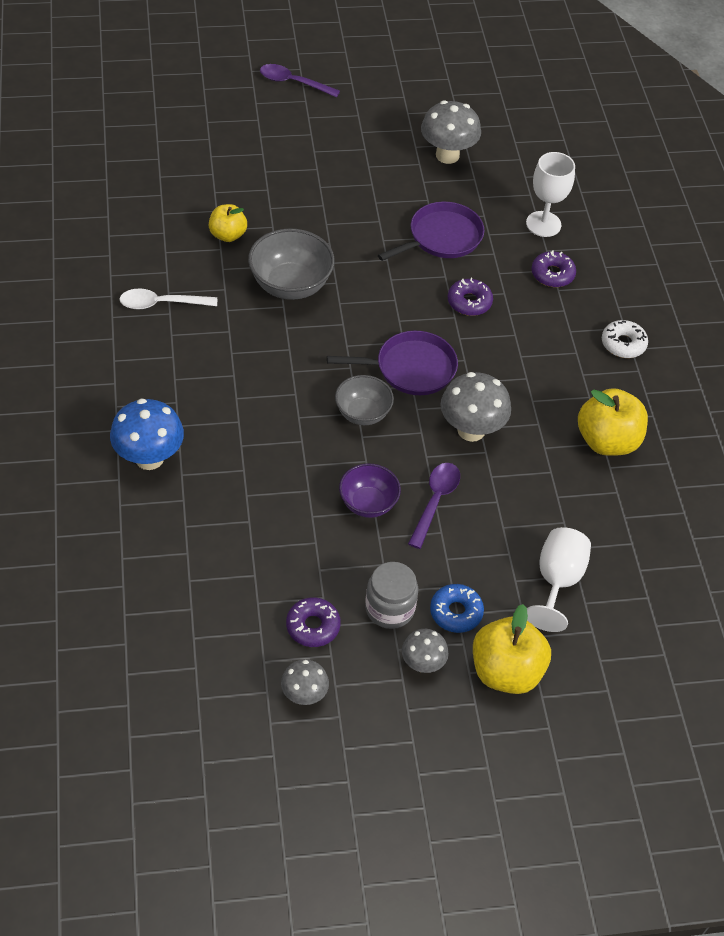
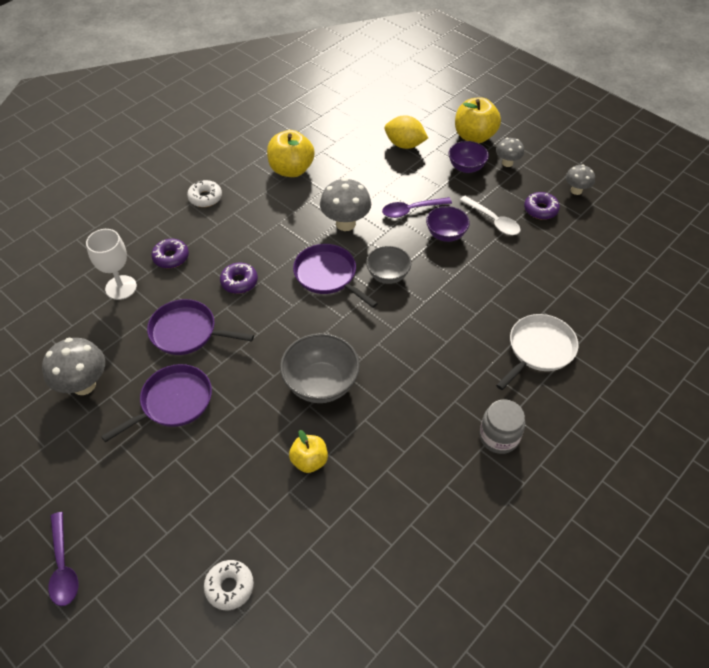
camera: 125 degrees left, 0 degrees up
(149, 458) = (539, 349): blue mushroom -> white pan
(162, 304) = (419, 446): white spoon -> white spoon (493, 220)
(183, 144) = (229, 587): none -> white donut
(373, 193) = (173, 402): none -> purple pan
(389, 608) = (494, 190): grey jar -> grey jar (499, 437)
(456, 612) = (466, 167): blue donut -> purple bowl
(557, 581) = (404, 145): white goblet -> yellow lemon

